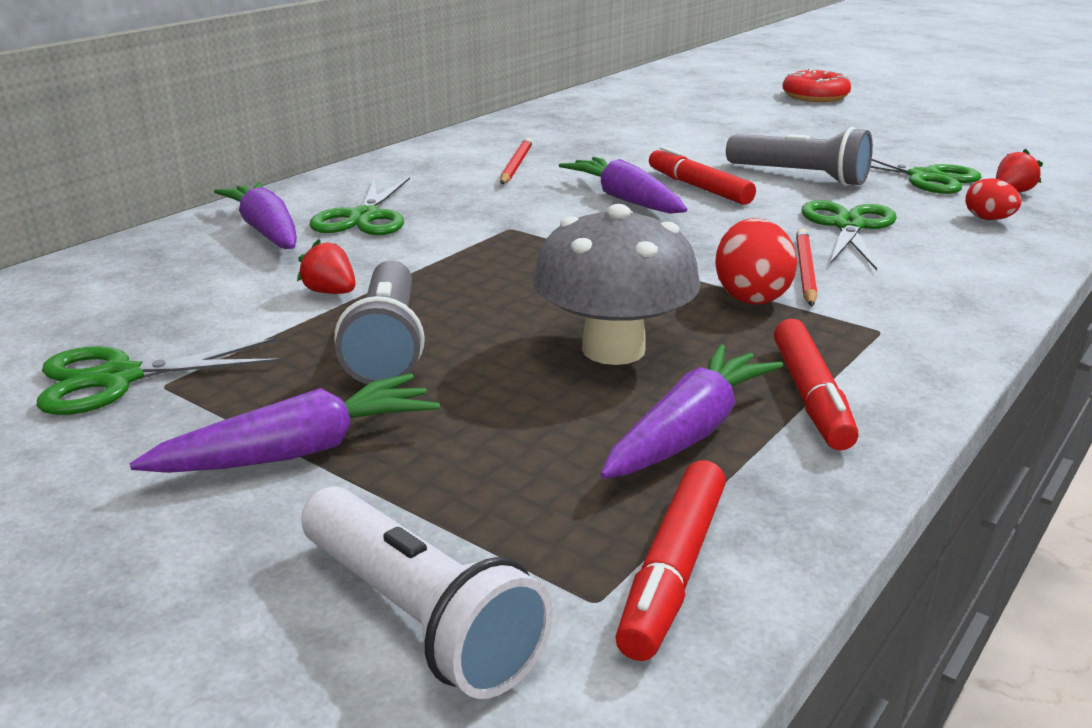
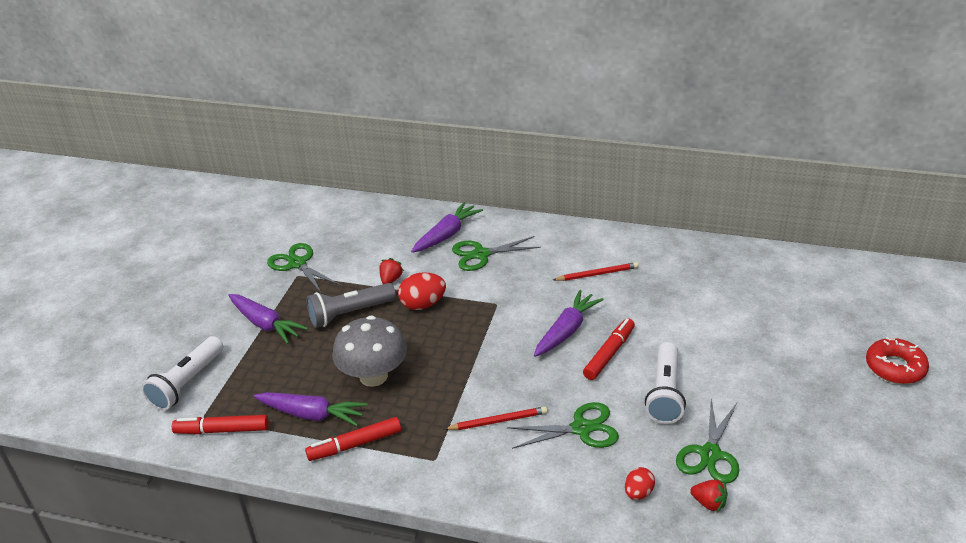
camera: 70 degrees right, 10 degrees up
(751, 296) = (453, 407): red egg -> red egg (423, 304)
(800, 176) = (665, 393): grey flashlight -> white flashlight

